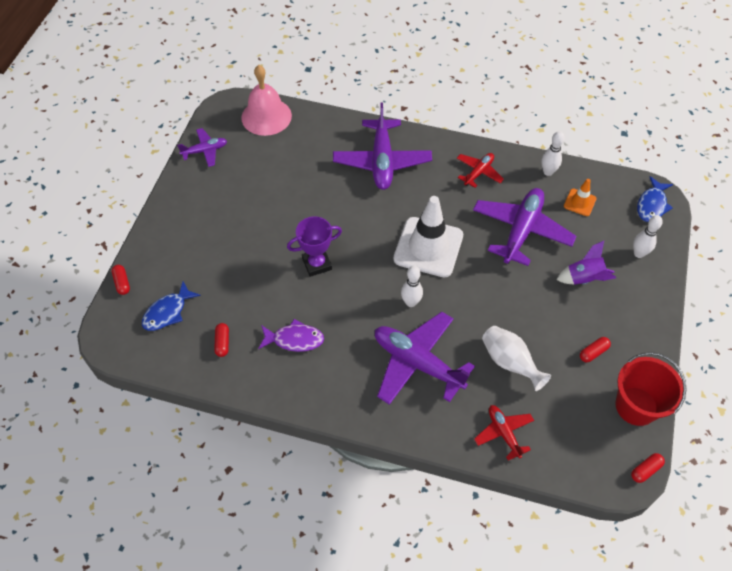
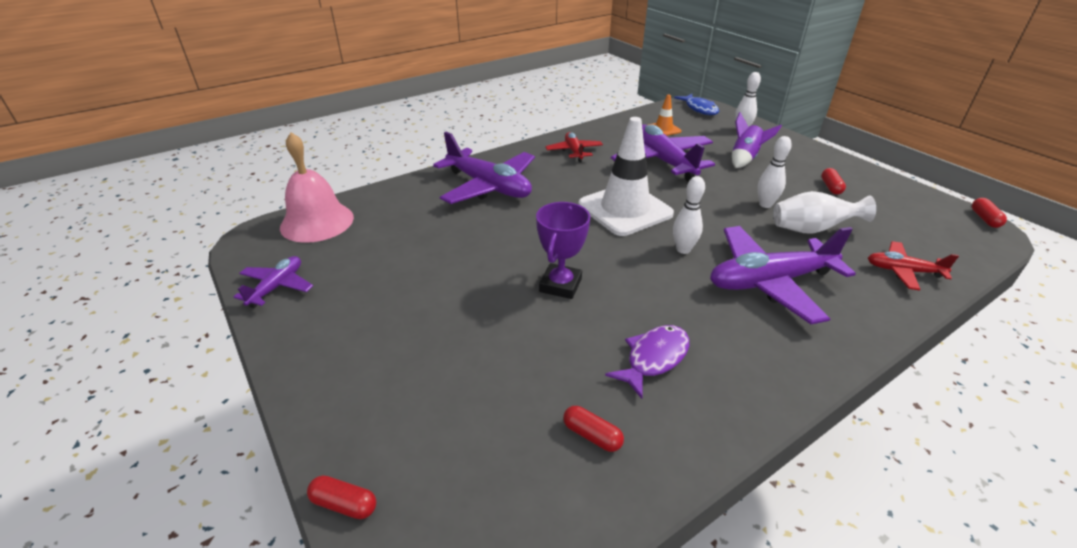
camera: 50 degrees left, 20 degrees down
(168, 312) = (470, 472): blue fish -> none
(548, 172) = (616, 127): white bowling pin -> white bowling pin (765, 204)
(636, 406) = (905, 194): red bucket -> none

